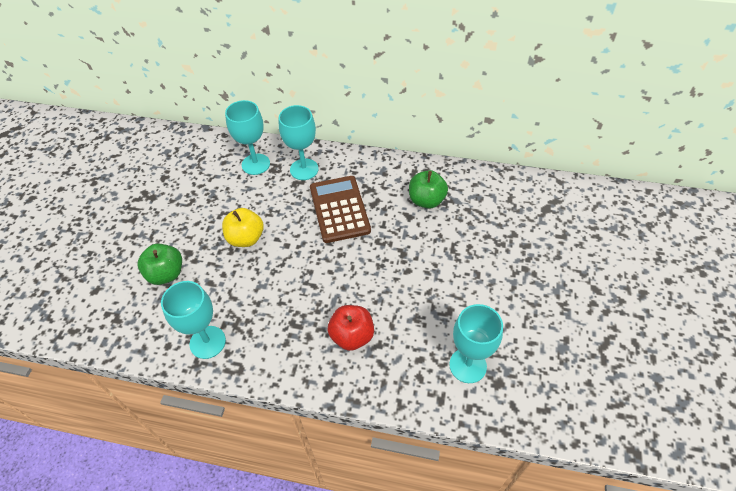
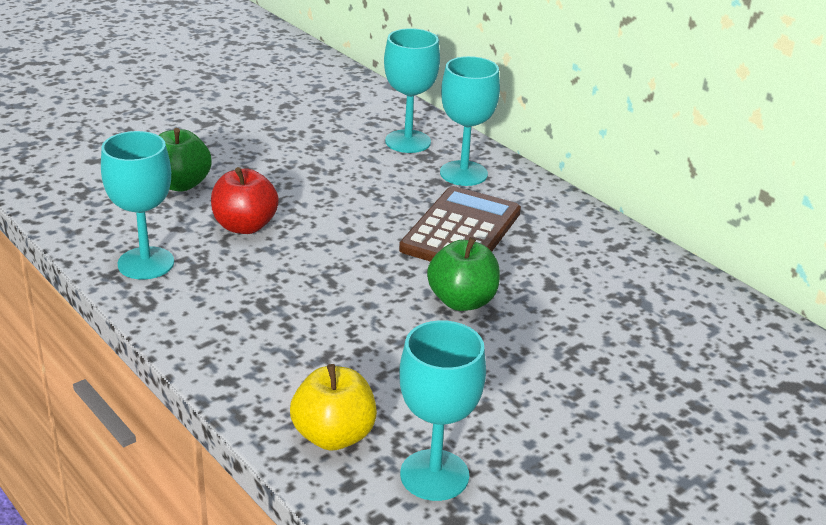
camera: 35 degrees right, 20 degrees down
(246, 238) = (308, 199): yellow apple -> yellow apple (333, 435)
(352, 336) = (317, 354): red apple -> red apple (245, 226)
(426, 200) = (598, 282): green apple -> green apple (462, 301)

